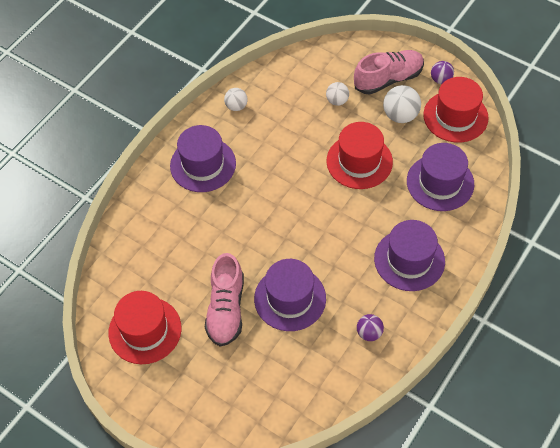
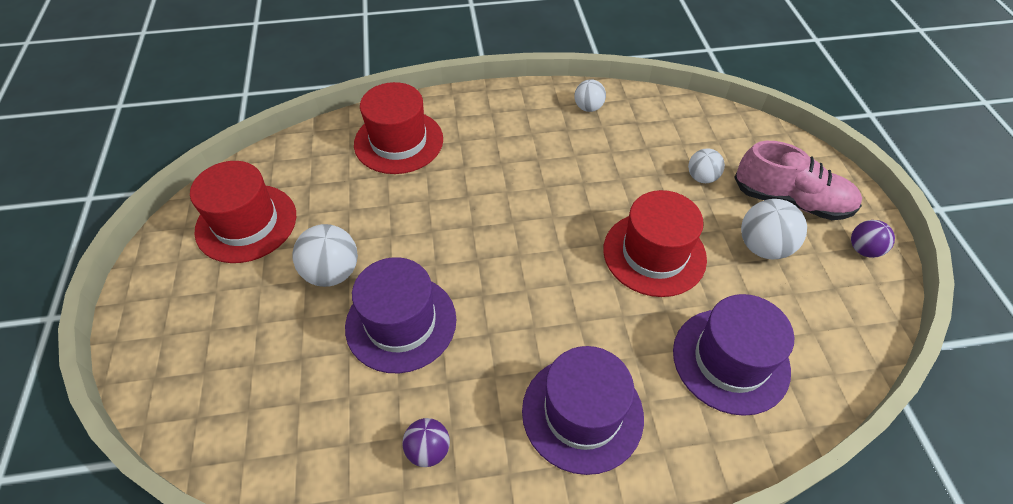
camera: 45 degrees right, 5 degrees down
(203, 164) = (491, 130): purple hat -> none
(226, 309) = (332, 272): pink shoe -> white ball
(455, 116) = (840, 303): red hat -> red hat (398, 141)

